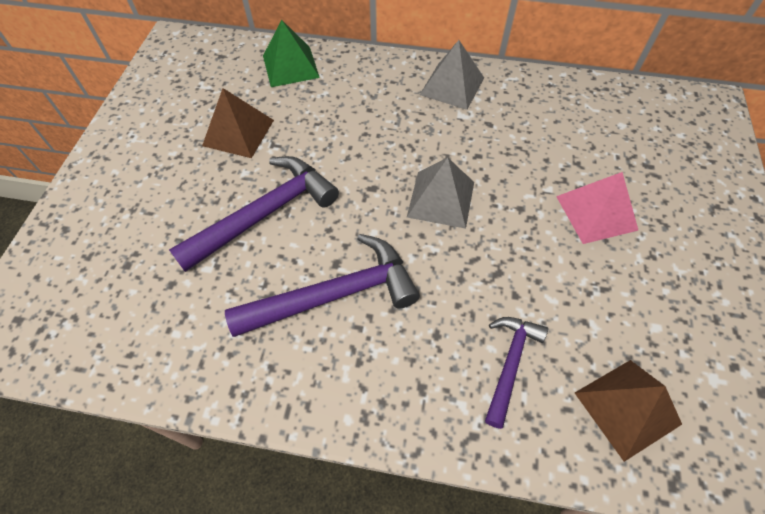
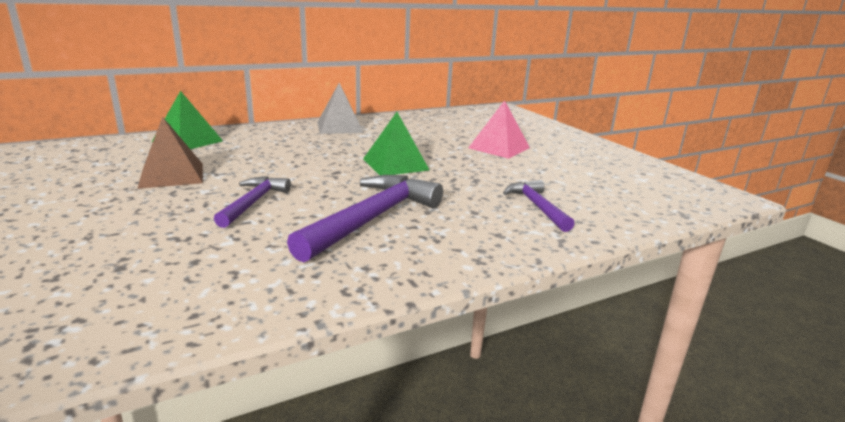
camera: 40 degrees left, 35 degrees down
(265, 213) = (253, 202): purple hammer -> purple hammer, size x0.59
(441, 199) = (395, 164): grey pyramid -> green pyramid
(627, 408) = (621, 200): brown pyramid -> none

